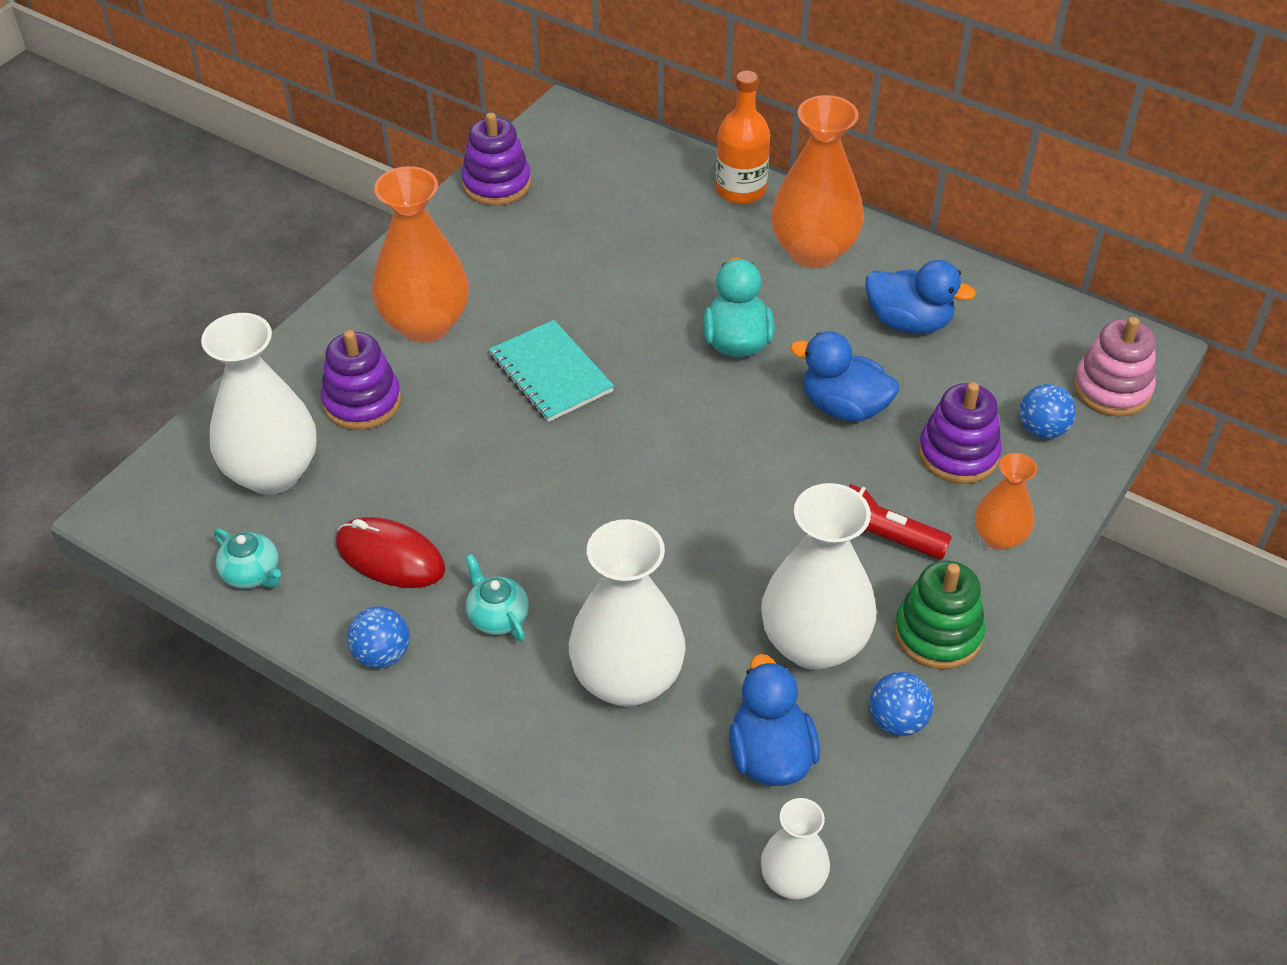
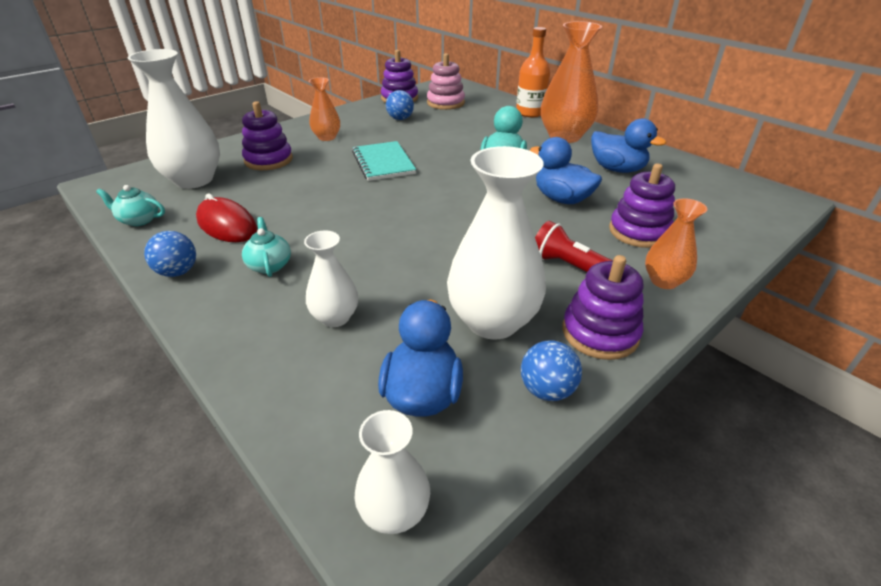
camera: 15 degrees right, 10 degrees down
(252, 574) = (139, 220): turquoise teapot -> turquoise teapot turned 135 degrees clockwise
(425, 324) = (327, 137): orange vase -> orange vase, size x0.55
(627, 680) = (335, 317): white vase -> white vase, size x0.55
(938, 633) = (600, 333): green stacking toy -> purple stacking toy
(1042, 430) = (705, 228): blue ball -> blue ball (400, 119)
(1112, 389) = (761, 215): pink stacking toy -> pink stacking toy (445, 103)

